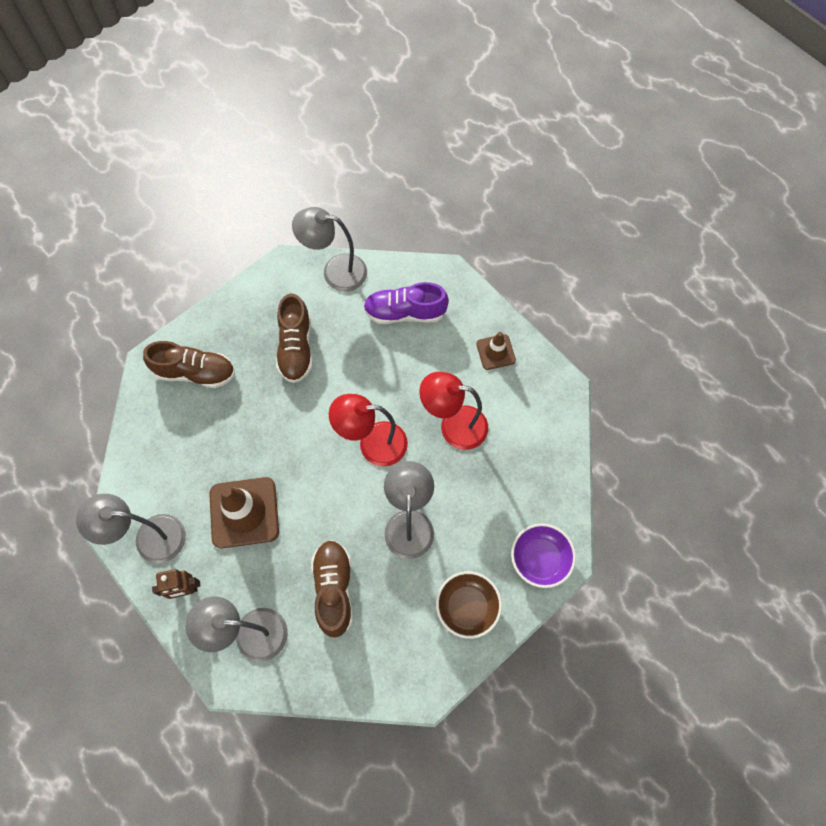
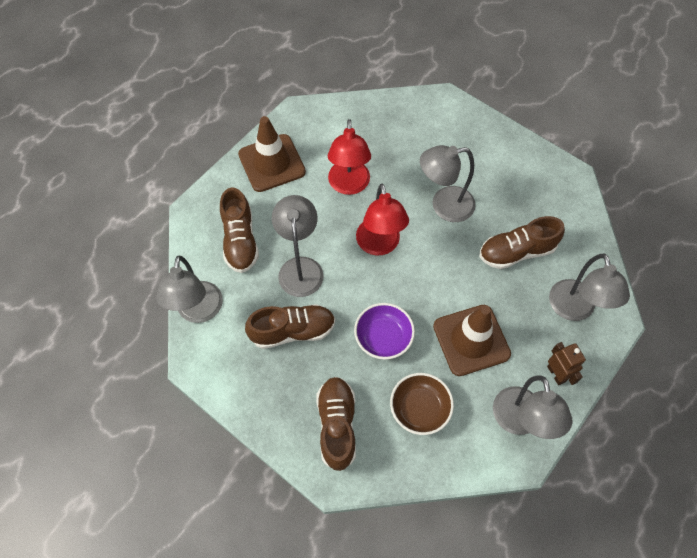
camera: 100 degrees left, 5 degrees down
(363, 363) = (300, 267): none -> grey lamp
(405, 313) = (240, 240): purple shoe -> brown shoe
(467, 607) = (500, 156): brown bowl -> brown bowl (419, 409)
(495, 352) = (272, 163): brown traffic cone -> brown traffic cone, size x1.81
(540, 559) = (448, 114): purple bowl -> purple bowl (383, 338)

